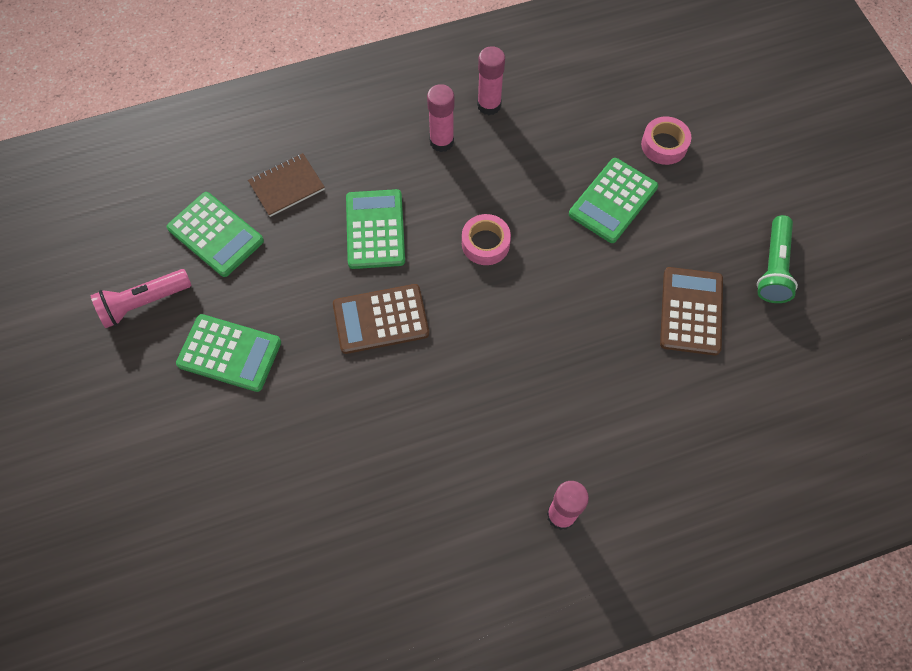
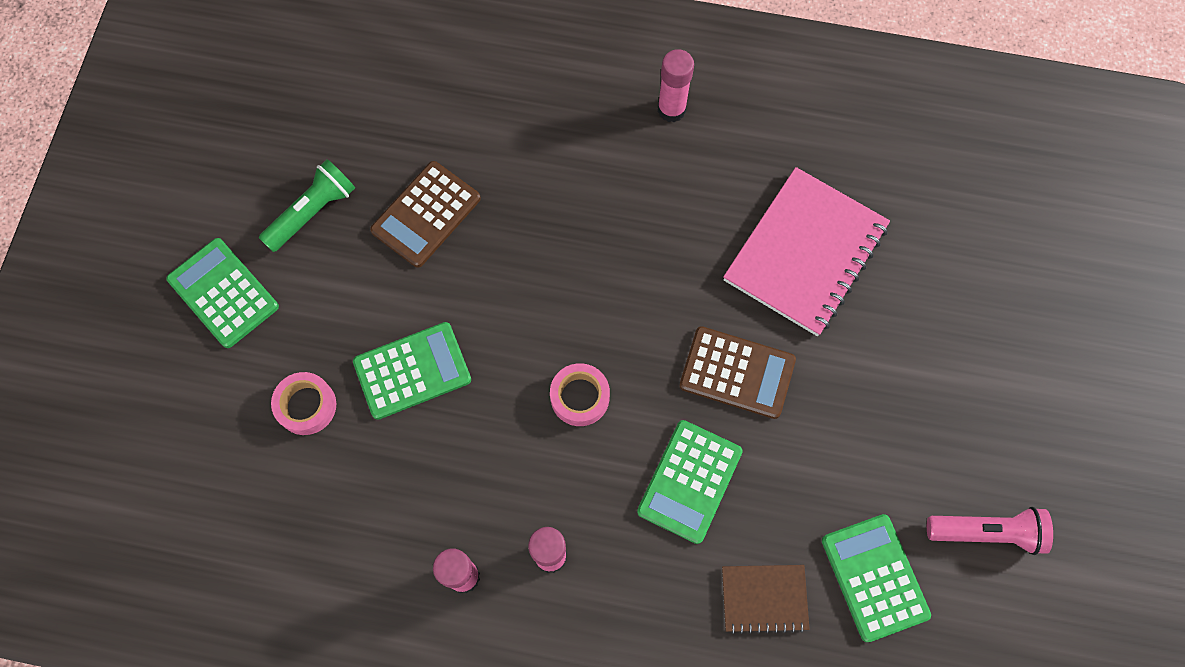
camera: 150 degrees left, 5 degrees up
(229, 353) = (912, 421): green calculator -> green calculator (223, 293)
(374, 444) = (805, 253): none -> pink notebook

